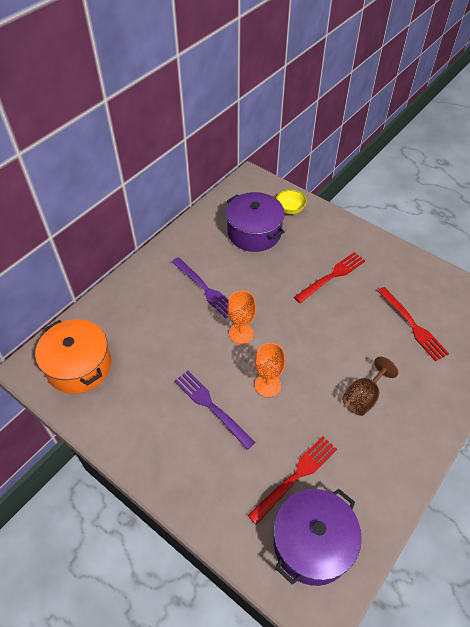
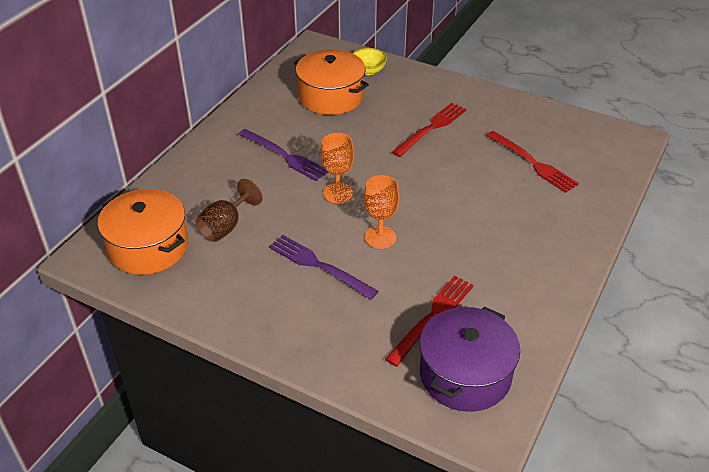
camera: 10 degrees left, 10 degrees down
(254, 232) = (331, 97): purple pot -> orange pot
(363, 397) = (492, 235): brown goblet -> brown goblet (226, 226)

